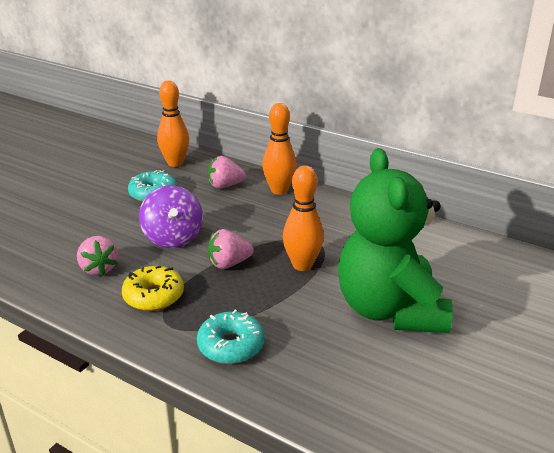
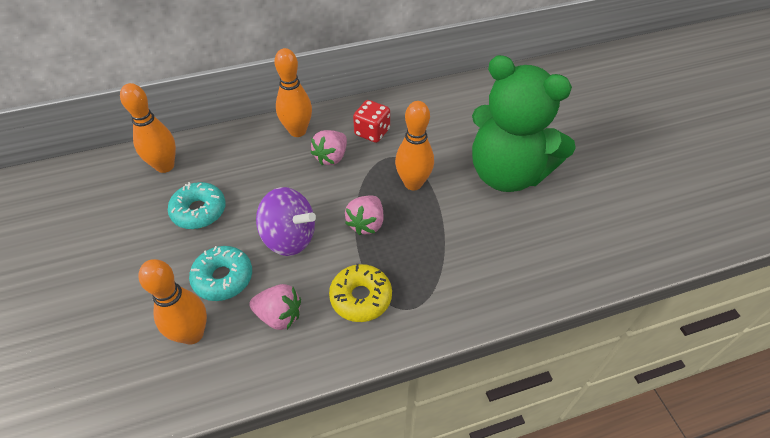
camera: 50 degrees left, 20 degrees up
(50, 243) = (192, 334): none -> orange bowling pin
(225, 186) = (248, 157): pink strawberry -> pink strawberry (331, 157)
(231, 345) = (469, 283): turquoise donut -> turquoise donut (223, 278)
(328, 220) = (372, 132): none -> red dice

